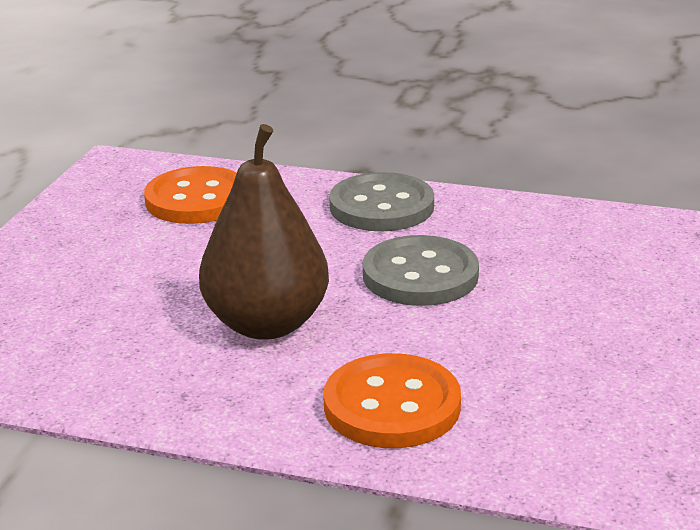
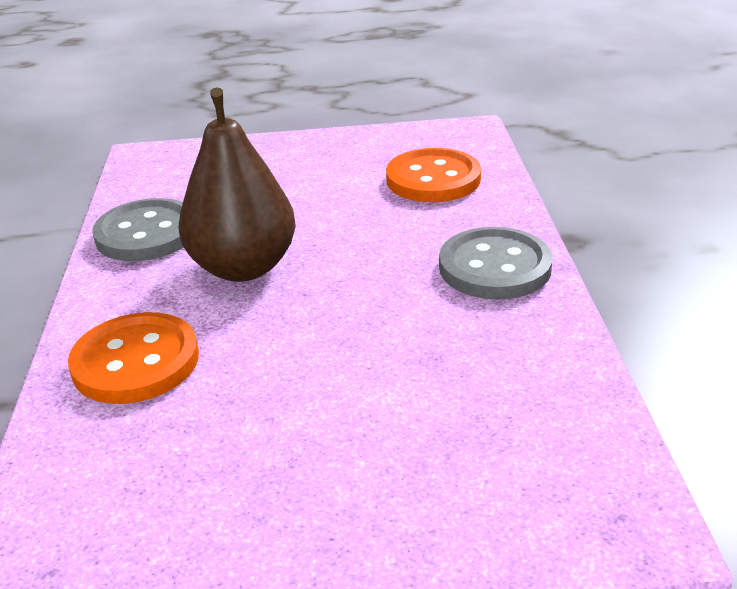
camera: 70 degrees right, 5 degrees up
(420, 275) = (370, 322): grey button -> grey button (147, 234)

